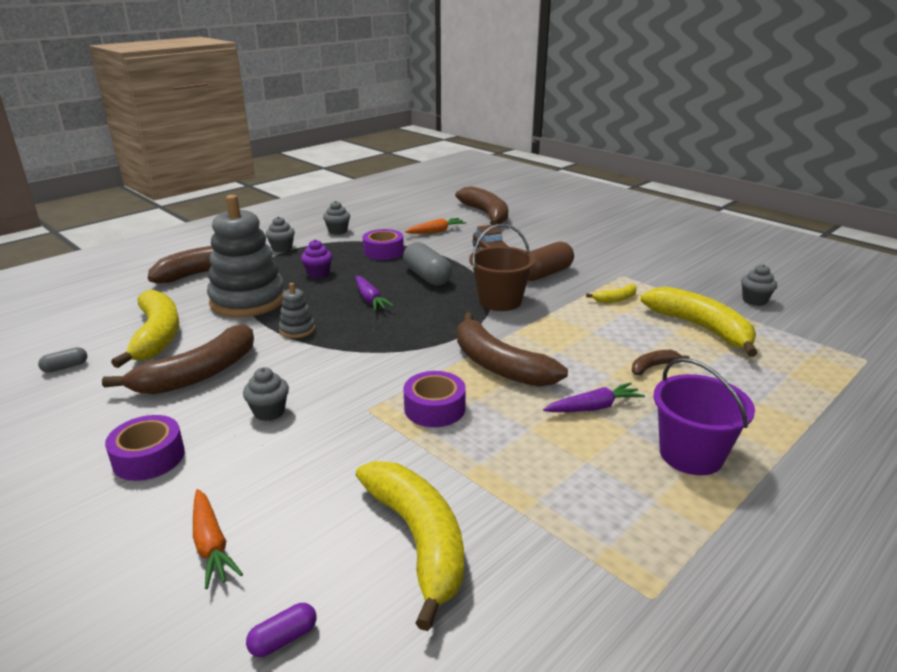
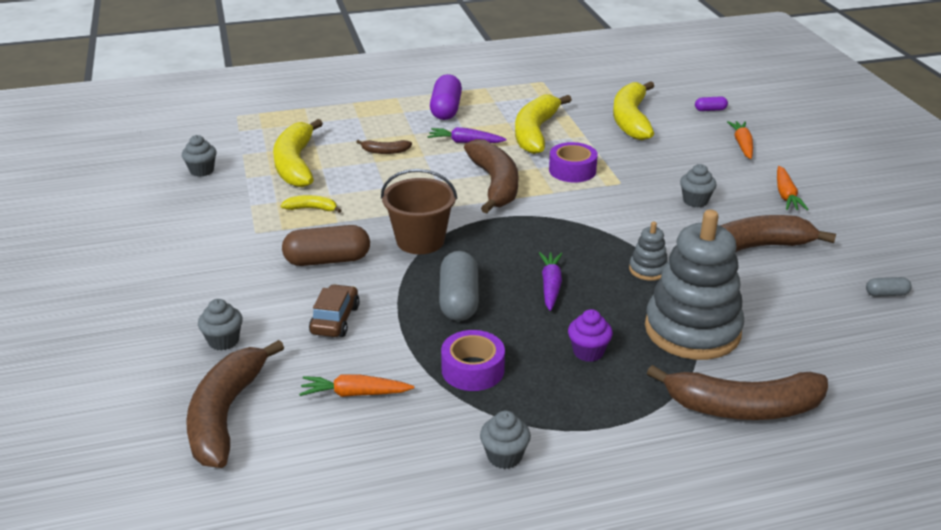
camera: 150 degrees left, 5 degrees up
(149, 457) = (786, 195): purple tape -> orange carrot
(157, 336) = (799, 307): yellow banana -> yellow banana (535, 132)
(282, 248) = (617, 435): grey cupcake -> grey cupcake (223, 341)
(691, 455) = (446, 109): purple bucket -> purple capsule

